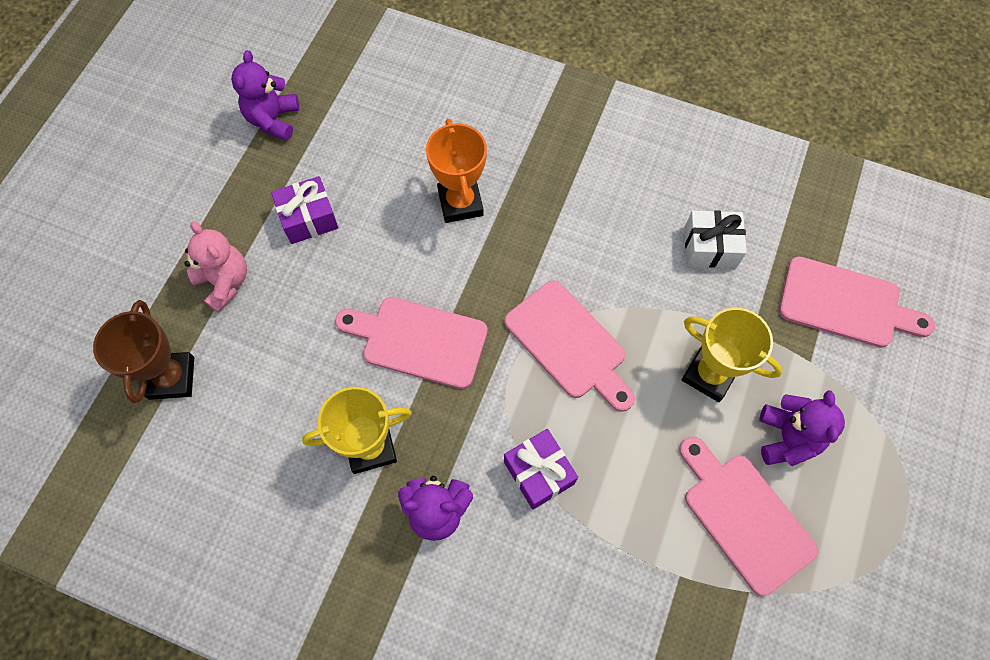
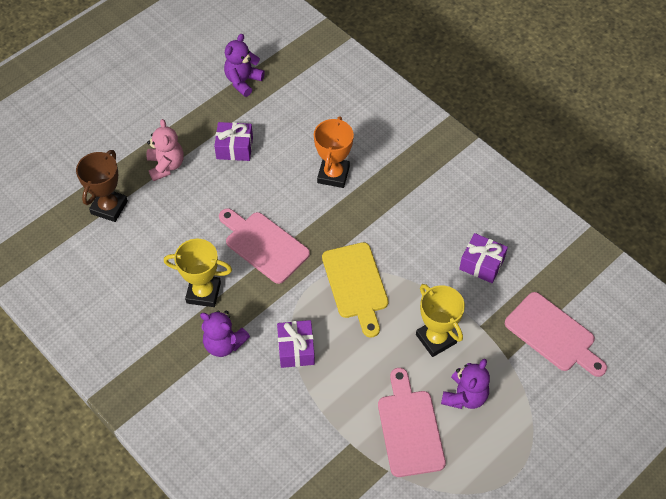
camera: 25 degrees right, 10 degrees down
(569, 344) = (356, 284): pink cutting board -> yellow cutting board
(710, 247) = (481, 264): white gift -> purple gift

